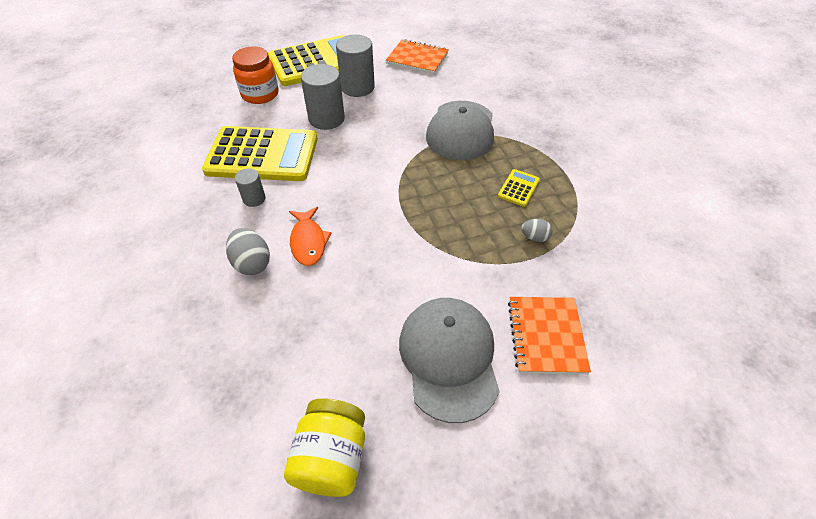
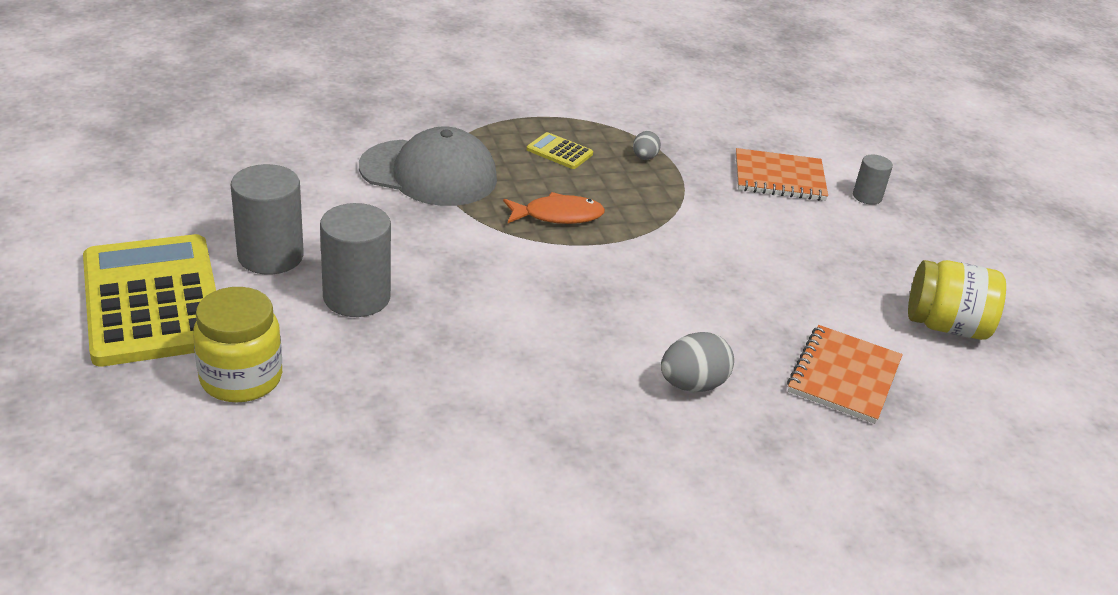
camera: 90 degrees left, 15 degrees down
(254, 199) = (555, 384): grey cylinder -> grey cylinder (867, 197)
(260, 94) = (241, 378): orange jar -> yellow jar
(262, 155) = (443, 375): yellow calculator -> none
(308, 242) = (650, 329): orange fish -> orange fish (558, 216)
(417, 58) = (206, 184): orange notebook -> orange notebook (844, 376)
(449, 358) = (816, 239): grey cap -> none

